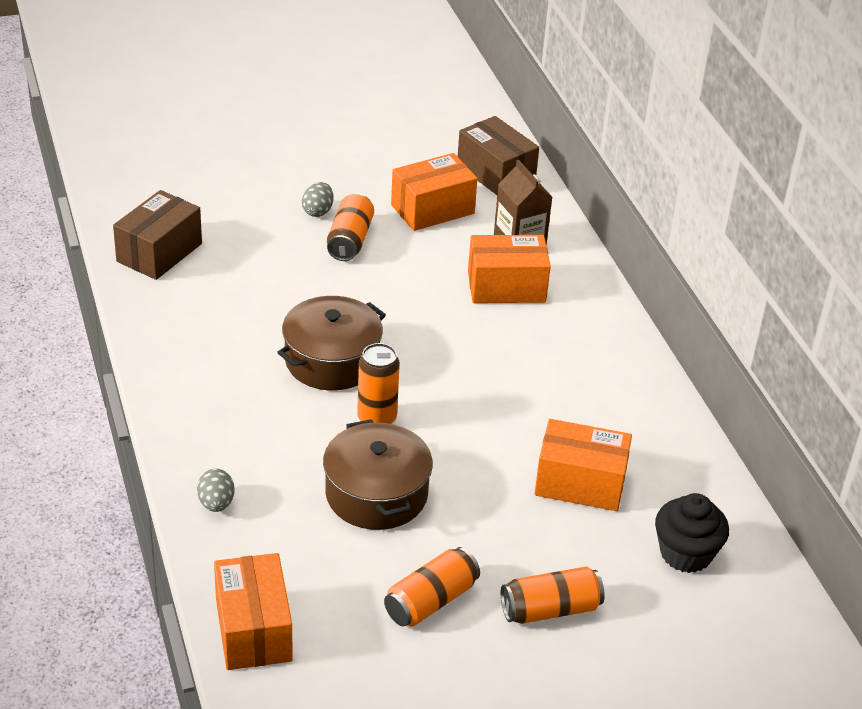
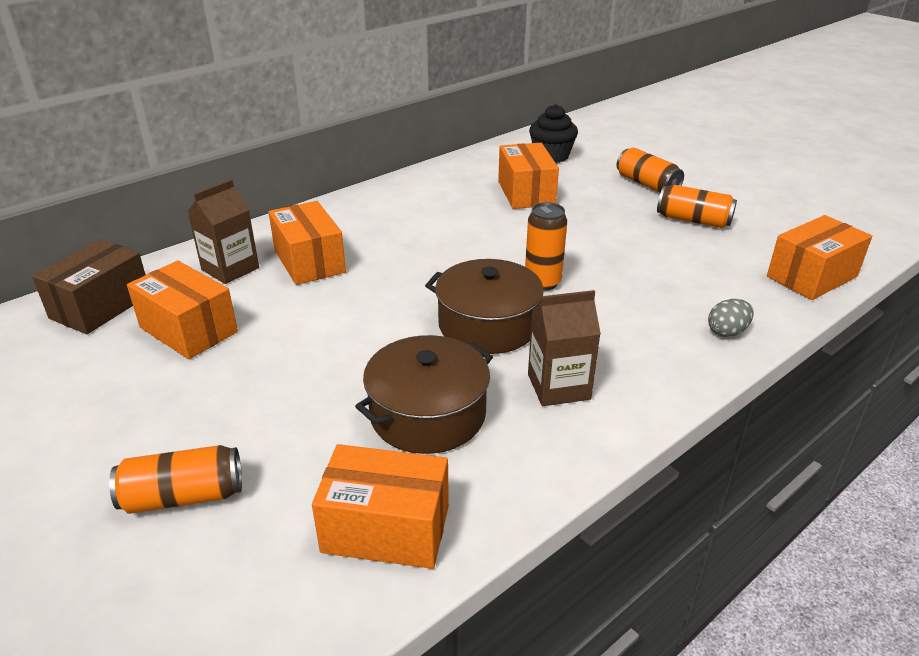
camera: 110 degrees left, 5 degrees down
(159, 252) = (386, 529): brown box -> orange box
(225, 369) = (558, 386): none -> brown carton
(318, 211) = (223, 411): grey egg -> none
(350, 240) = (275, 369): orange can -> orange can (183, 496)
(376, 494) = (625, 262): brown pot -> brown pot (428, 414)

